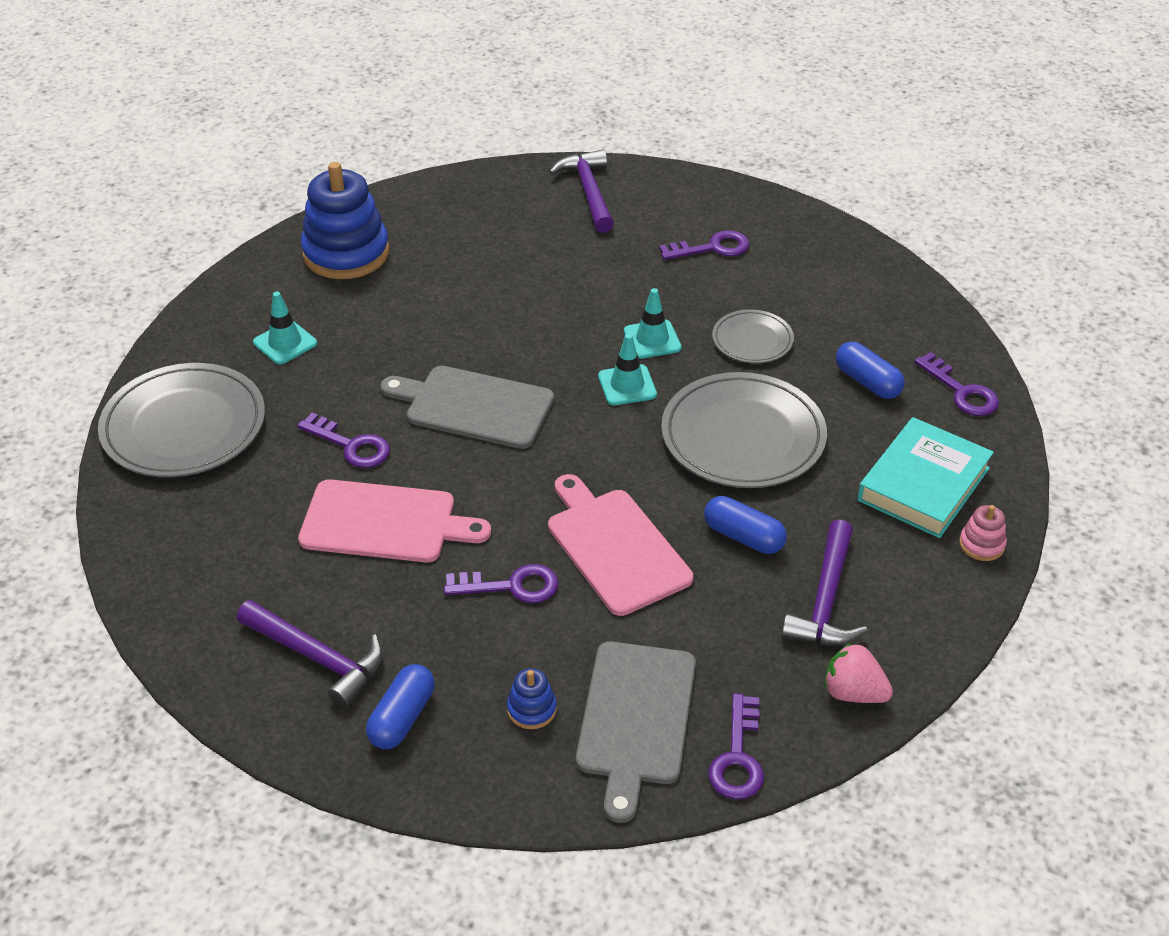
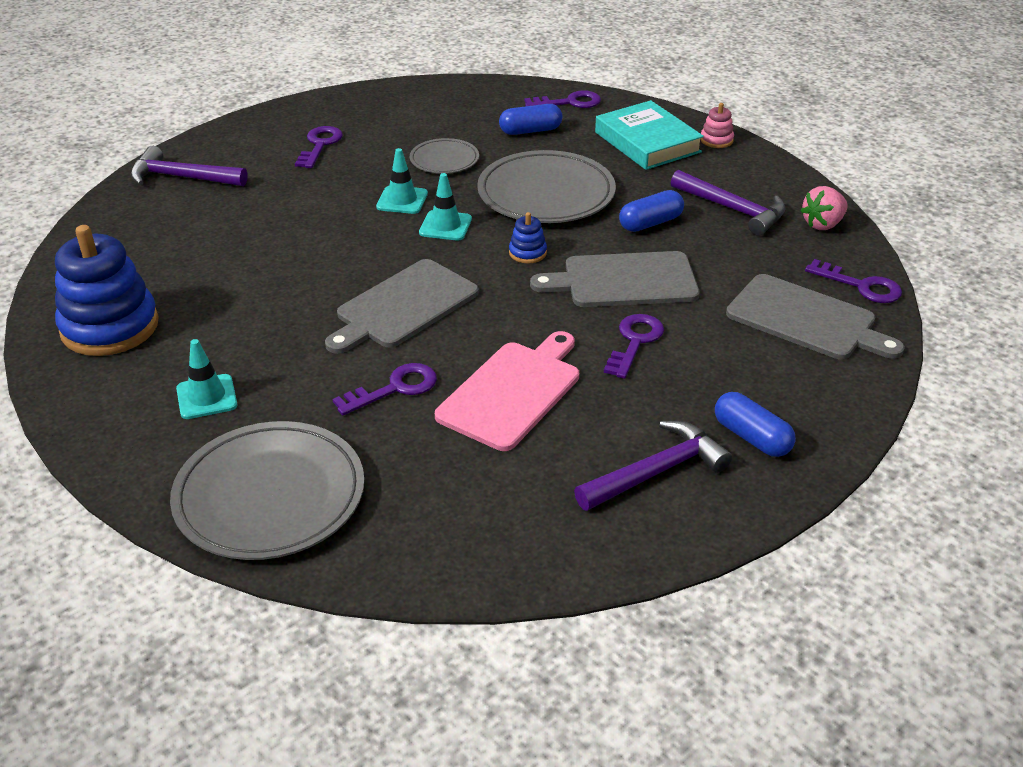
camera: 65 degrees left, 5 degrees down
(531, 709) = (774, 366): blue stacking toy -> blue stacking toy (527, 253)
(615, 547) = (624, 281): pink cutting board -> grey cutting board

